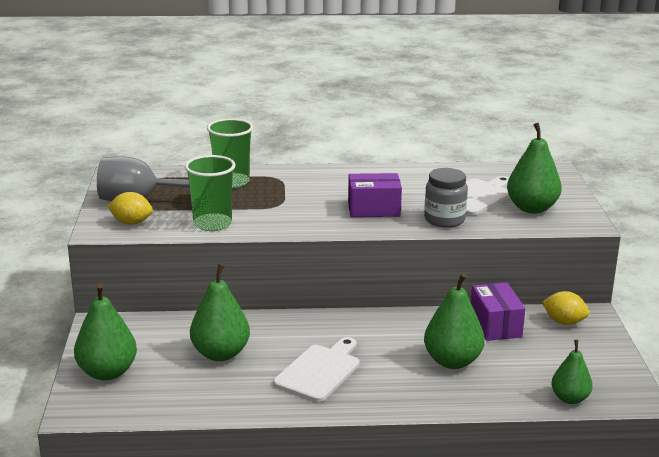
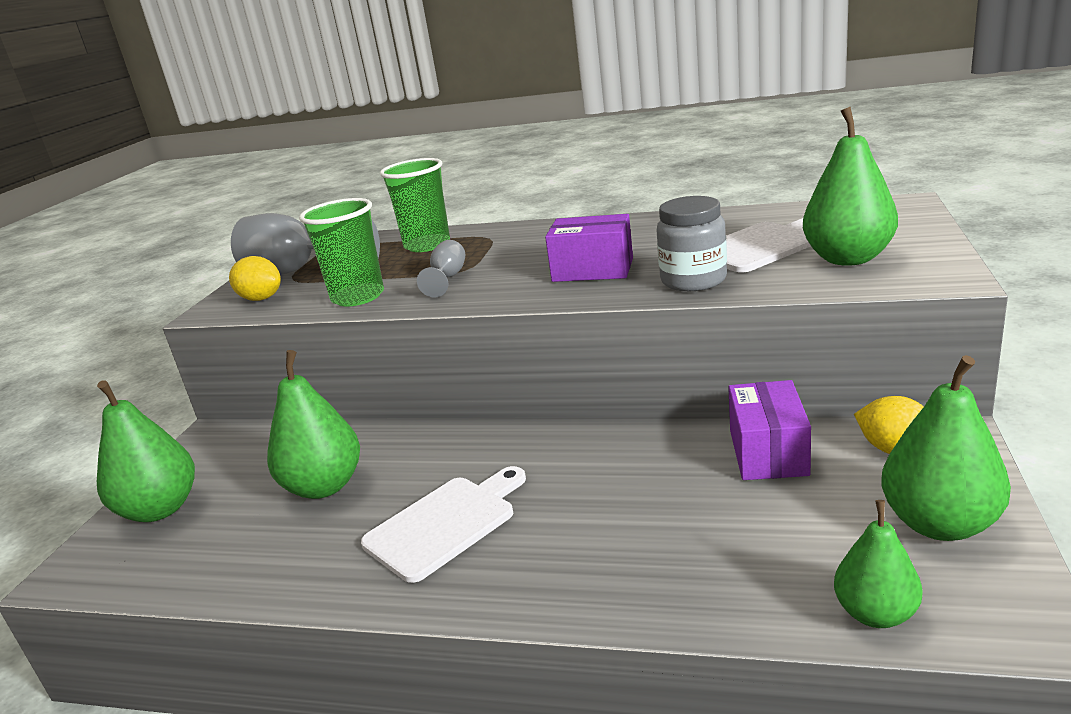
camera: 20 degrees right, 0 degrees up
(271, 211) = (447, 278): none -> grey goblet
(452, 361) = (669, 517): green pear -> green pear (939, 524)

